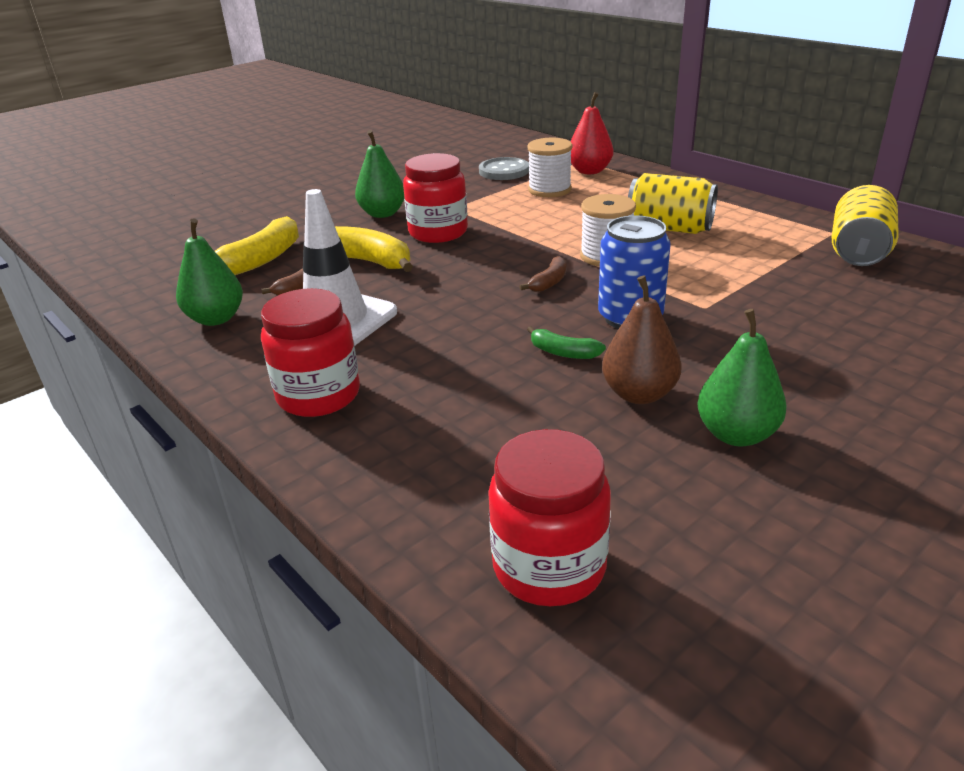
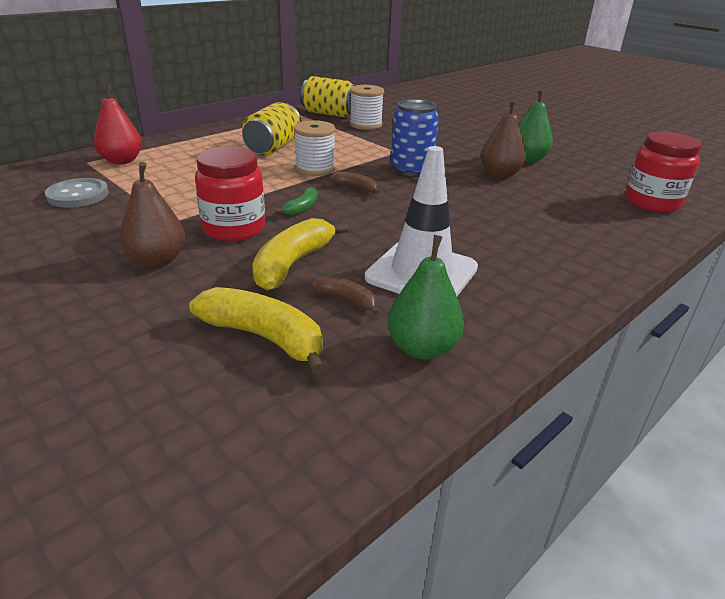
camera: 95 degrees left, 0 degrees up
(318, 395) = (543, 272): red jar -> none
(382, 213) = (157, 260): green pear -> brown pear
(549, 190) = (156, 178): white spool -> white spool (365, 124)
(563, 352) = (459, 189): green banana -> green banana (302, 208)

